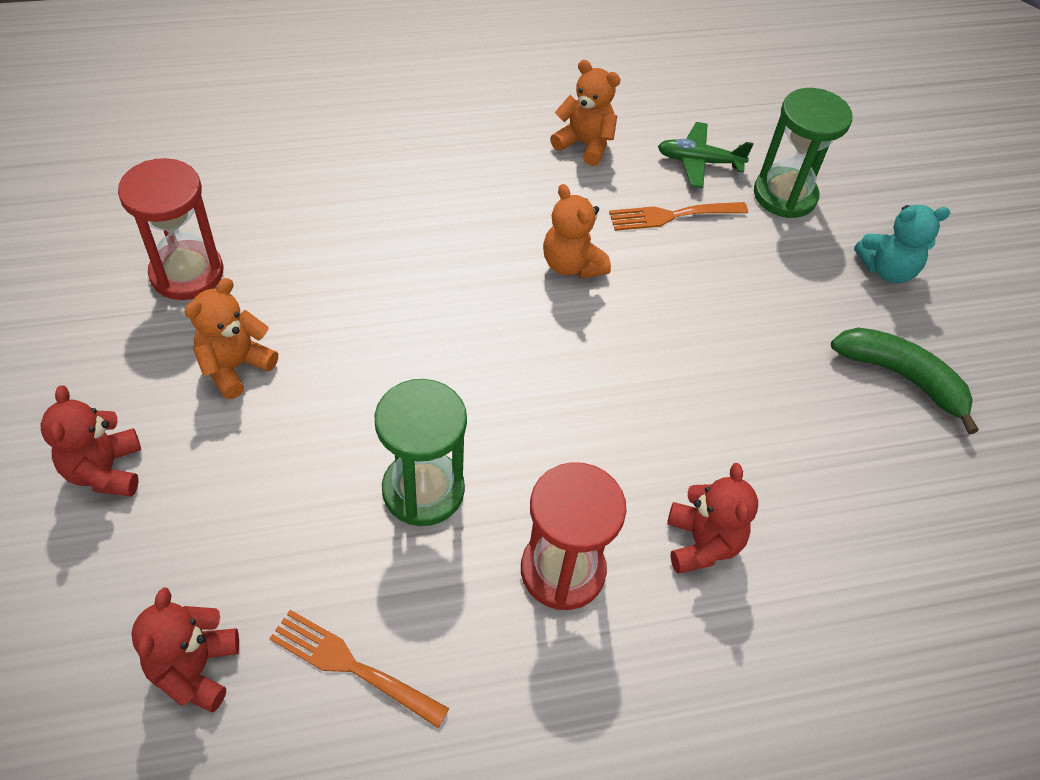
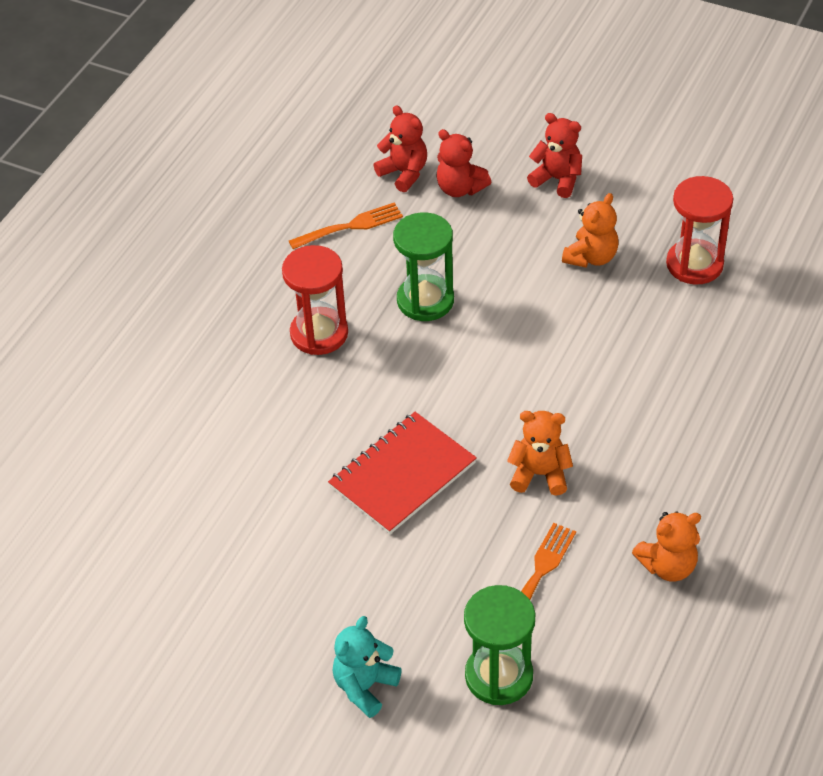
camera: 135 degrees right, 5 degrees down
(235, 366) = (591, 257): orange teddy bear -> orange teddy bear turned 45 degrees clockwise
(672, 366) = (402, 475): none -> red notebook
(699, 162) = (586, 638): green plane -> none
(702, 543) = (273, 406): red teddy bear -> red teddy bear (460, 188)
(902, 377) = (272, 608): green banana -> none

